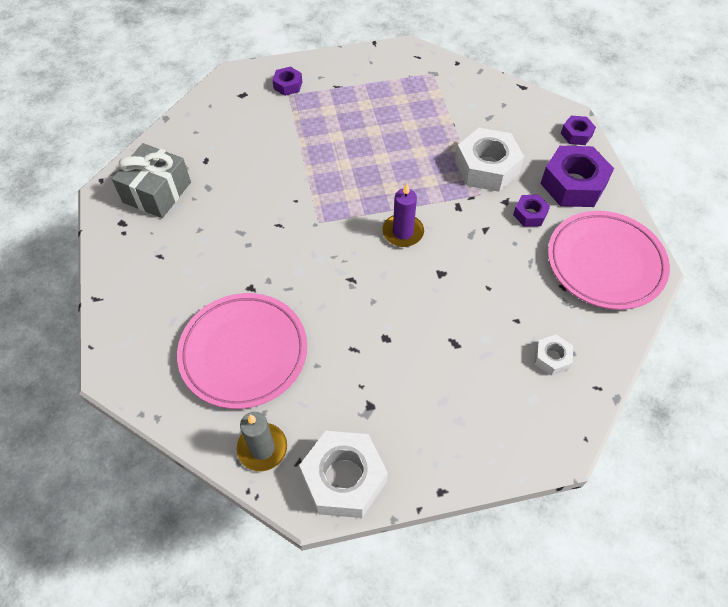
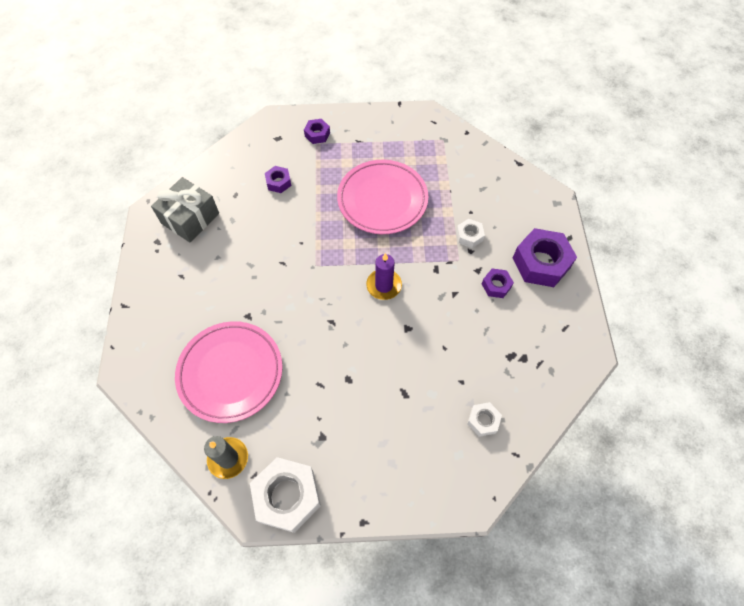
camera: 10 degrees right, 5 degrees up
(487, 167) = (469, 236): white nut -> white nut, size x0.51
(576, 134) = (555, 216): purple nut -> purple nut (278, 182)
(605, 263) = (550, 341): pink plate -> pink plate (382, 200)

